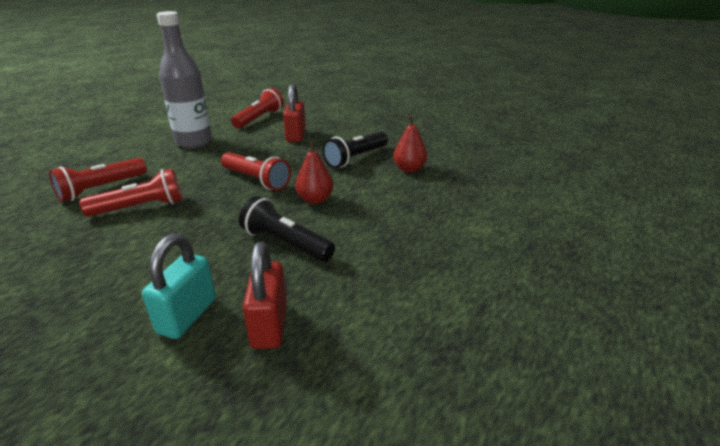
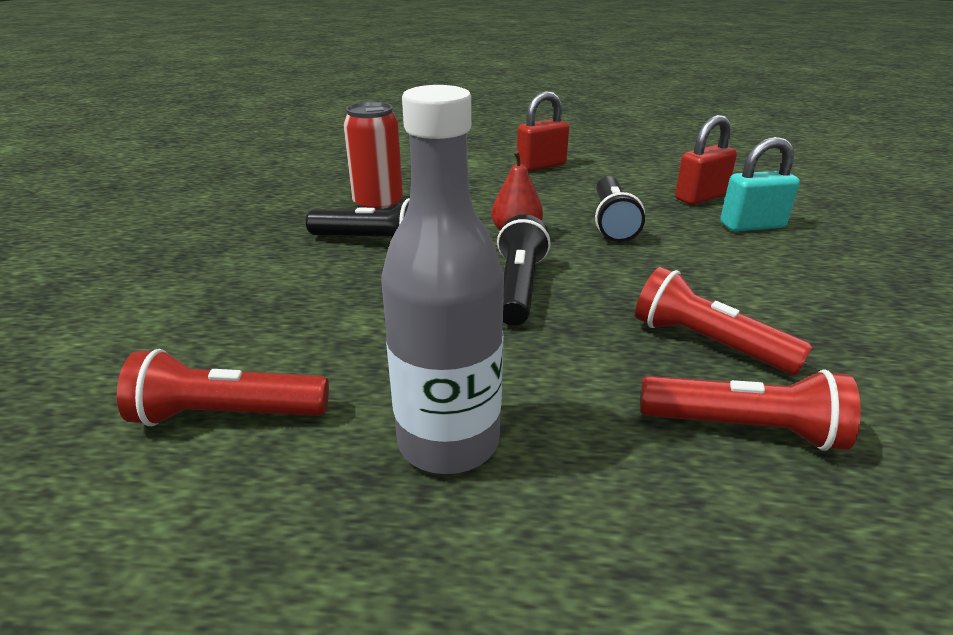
camera: 120 degrees left, 0 degrees up
(256, 180) = (519, 287): red flashlight -> black flashlight
(296, 136) = (315, 320): red padlock -> red padlock (541, 165)
(409, 169) = (378, 205): red pear -> red can

